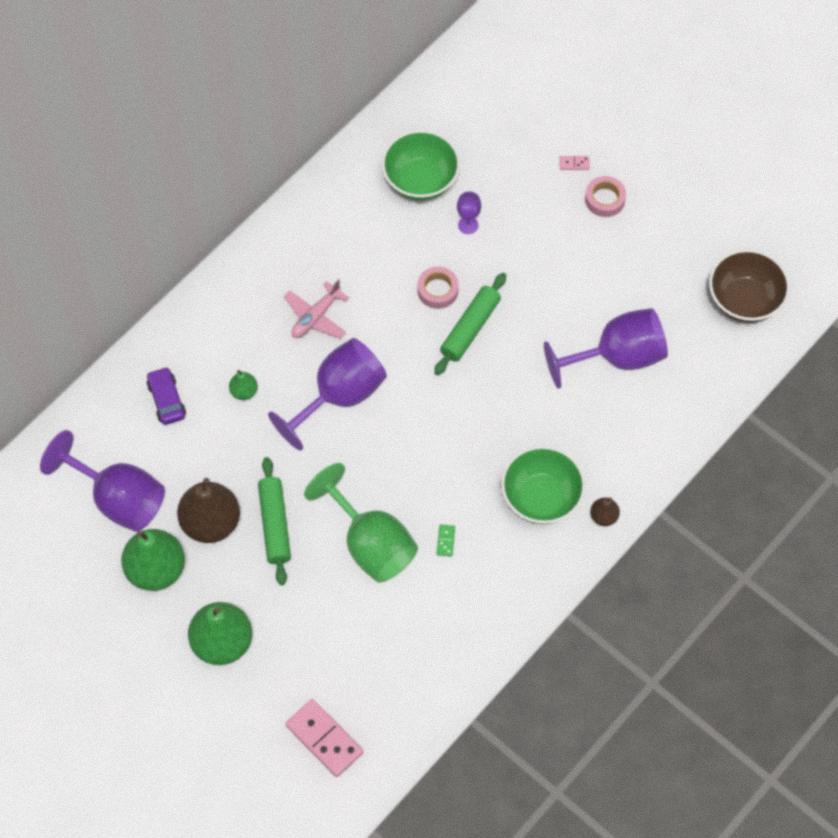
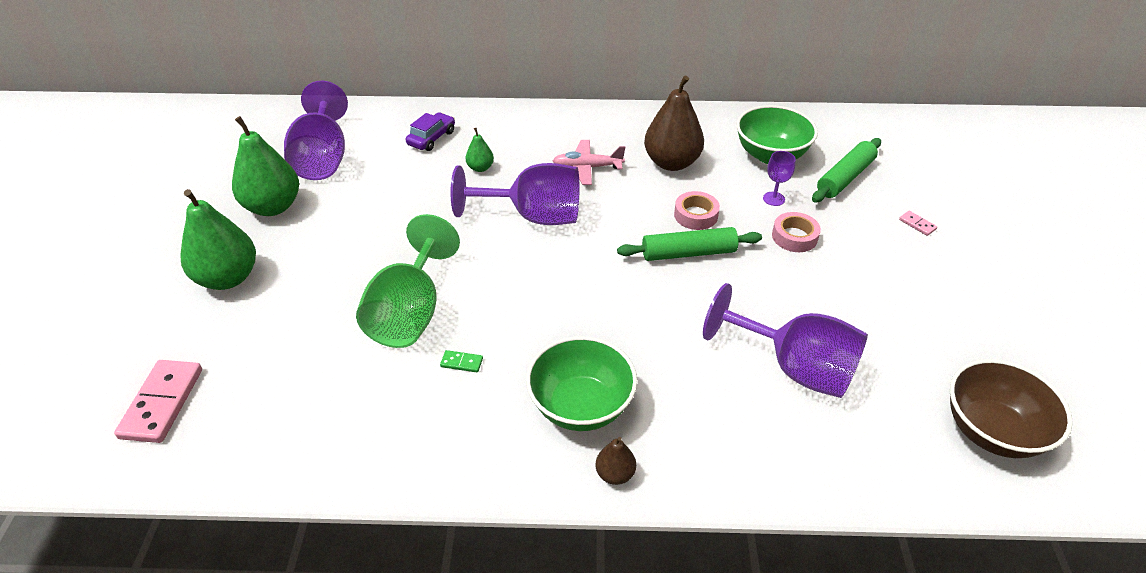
camera: 50 degrees right, 20 degrees down
(211, 523) = (343, 212): brown pear -> brown pear (671, 163)
(274, 524) = (374, 246): green rolling pin -> green rolling pin (844, 178)
(445, 541) = (461, 362): green domino -> green domino turned 45 degrees clockwise
(605, 199) = (919, 262): pink tape -> pink tape (794, 237)

